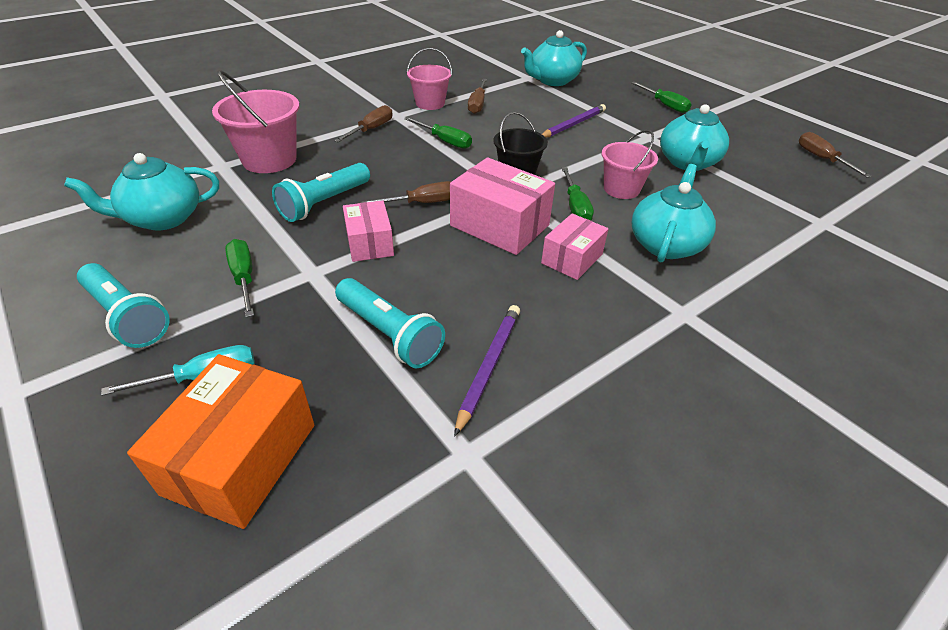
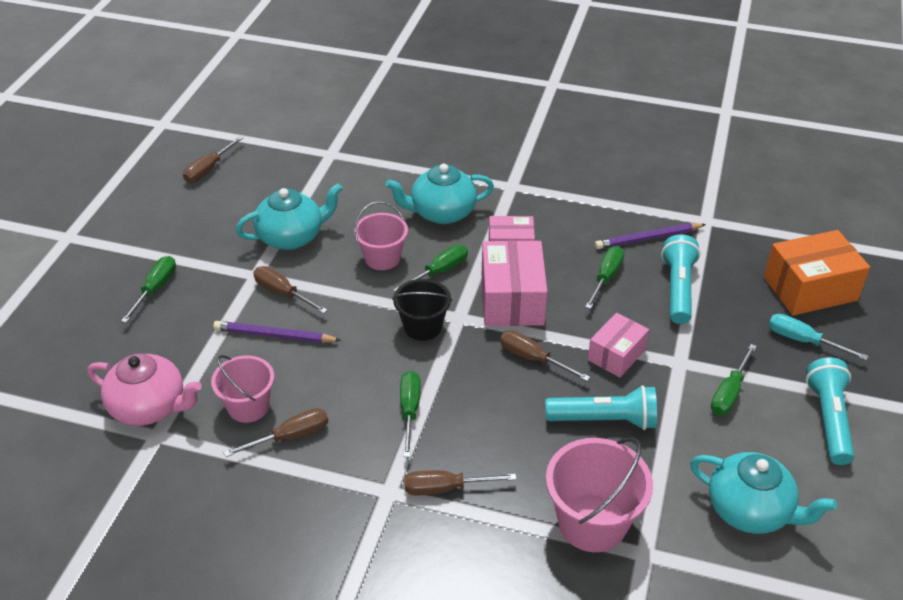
camera: 125 degrees left, 0 degrees up
(430, 103) = (327, 482): pink bucket -> pink bucket (248, 406)
(464, 294) = (606, 277): none -> green screwdriver
(552, 80) = (150, 407): turquoise teapot -> pink teapot
(617, 139) = (282, 293): none -> brown screwdriver

